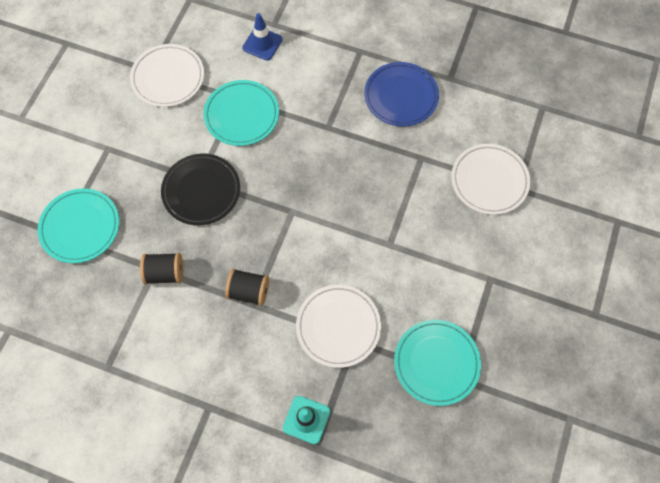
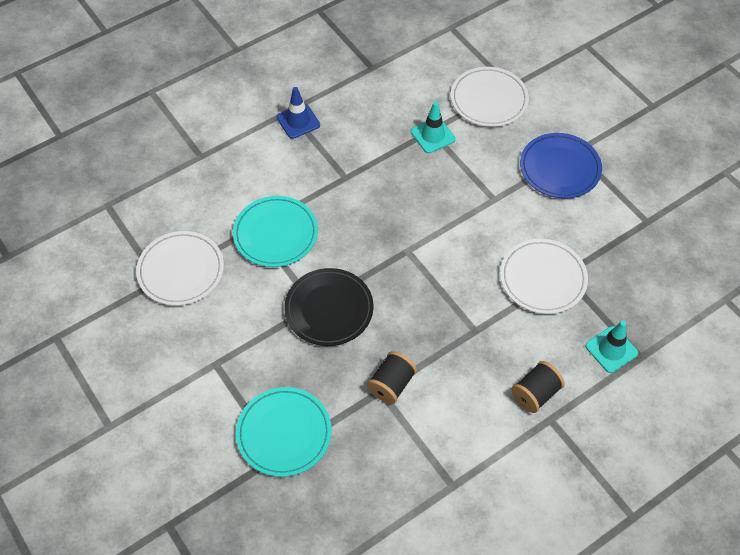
camera: 55 degrees left, 10 degrees down
(249, 291) = (460, 327): black spool -> black spool (535, 394)
(262, 44) = (213, 176): blue traffic cone -> blue traffic cone (298, 121)
(401, 96) = (360, 109): blue plate -> blue plate (560, 168)
(417, 162) = (433, 135): none -> turquoise traffic cone
(436, 363) = (623, 229): turquoise plate -> none

